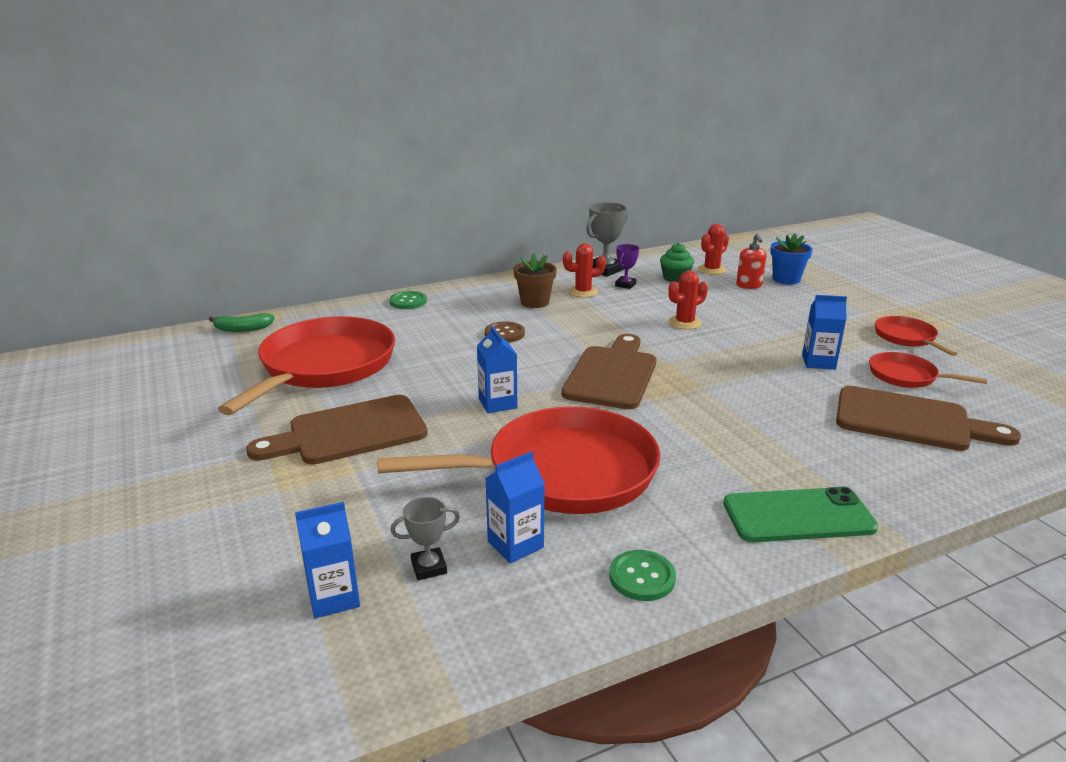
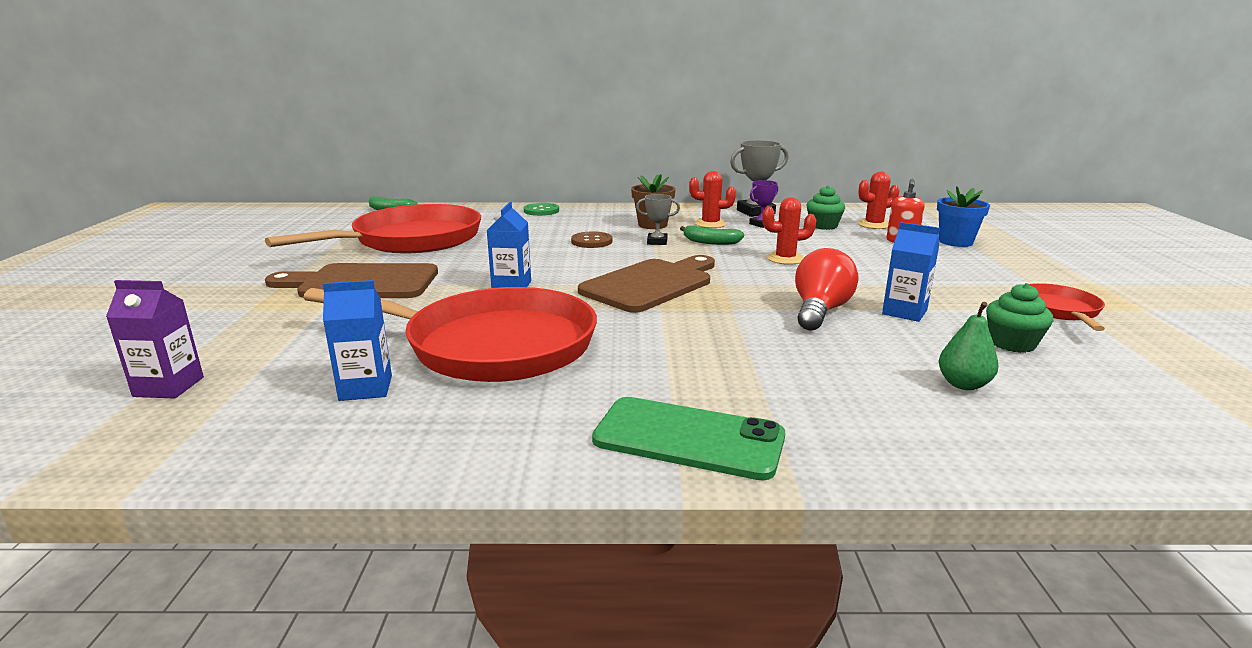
camera: 25 degrees right, 5 degrees down
(334, 598) = (169, 387): blue carton -> purple carton
(429, 567) = (270, 386): grey trophy -> grey trophy (657, 242)
(606, 314) = (710, 242): none -> green banana
(642, 577) = (438, 445): green button -> none
(764, 374) = (820, 311): none -> red light bulb
(906, 376) = (1012, 343): red pan -> green cupcake
(910, 420) = (963, 384): brown cutting board -> green pear

